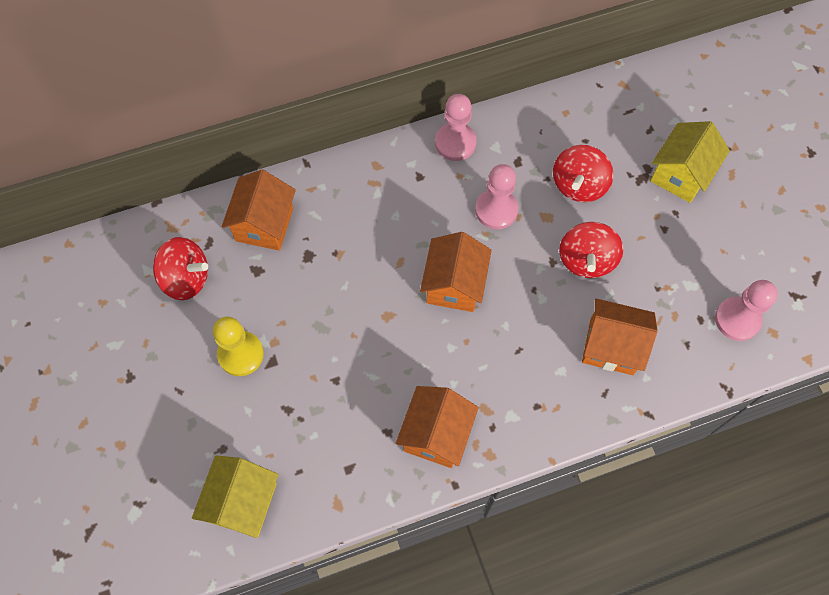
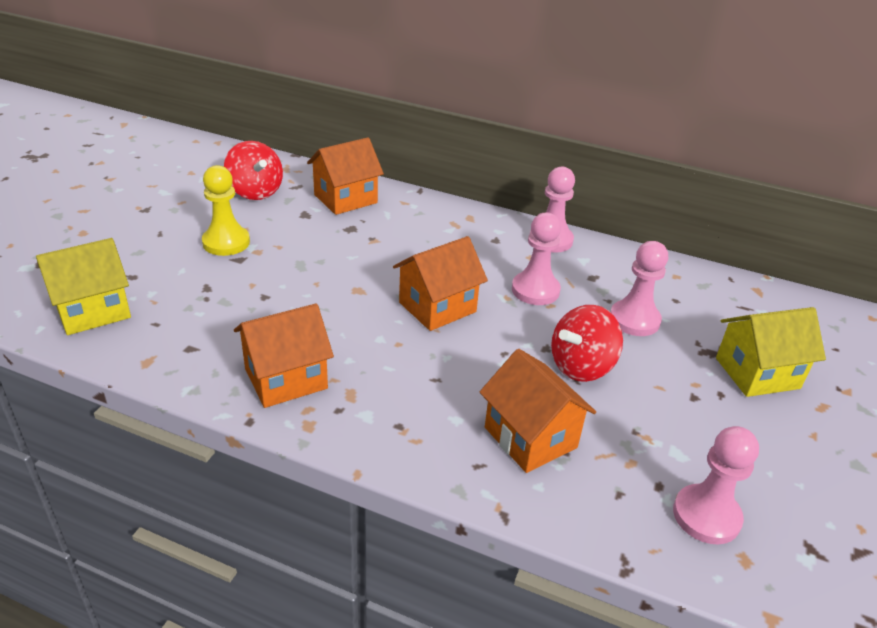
camera: 40 degrees right, 30 degrees down
(578, 185) = (634, 320): red spinning top -> pink pawn

